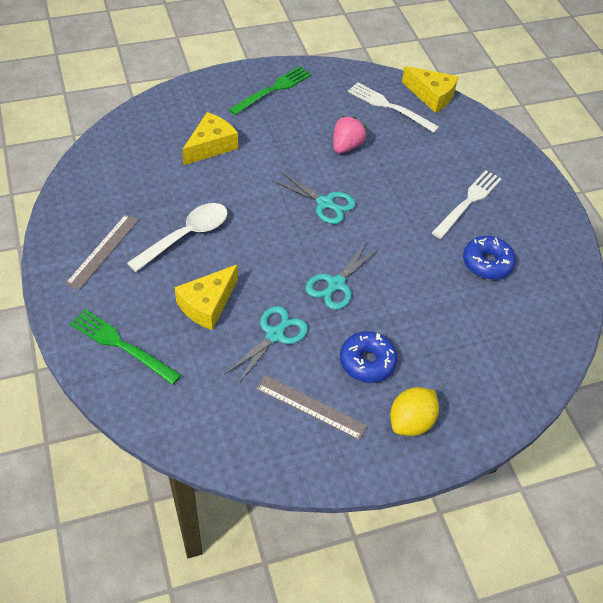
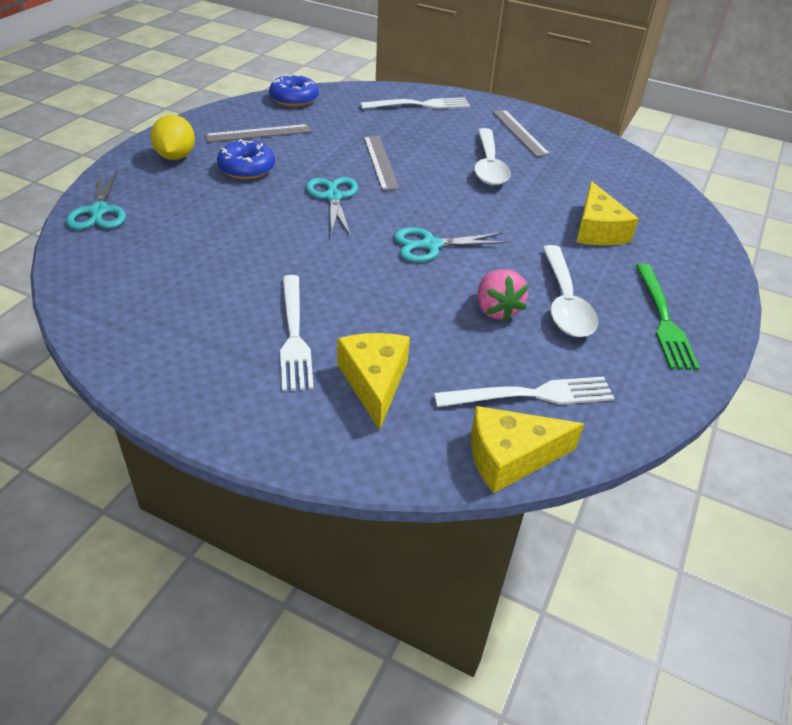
camera: 135 degrees right, 10 degrees down
(121, 345) = (420, 105): green fork -> white fork
(207, 304) = (405, 142): yellow cheese -> yellow cheese (374, 382)
(257, 296) = (380, 162): none -> grey ruler
(275, 334) = (335, 151): turquoise scissors -> turquoise scissors (99, 211)
(306, 126) = (565, 302): none -> white spoon
(487, 263) = (211, 286): blue donut -> blue donut (294, 99)

